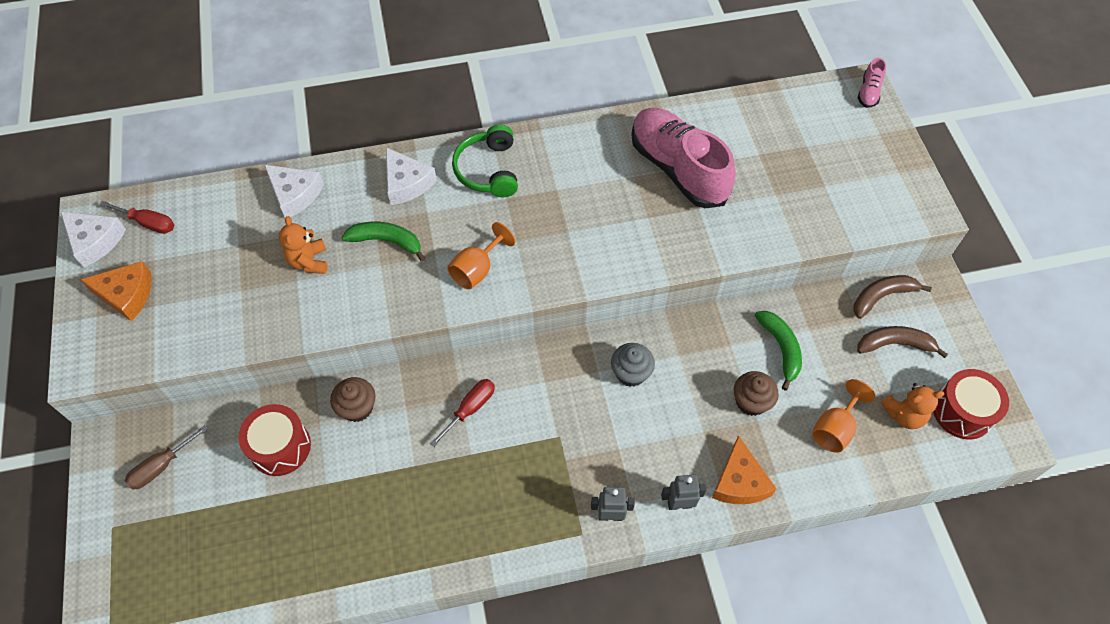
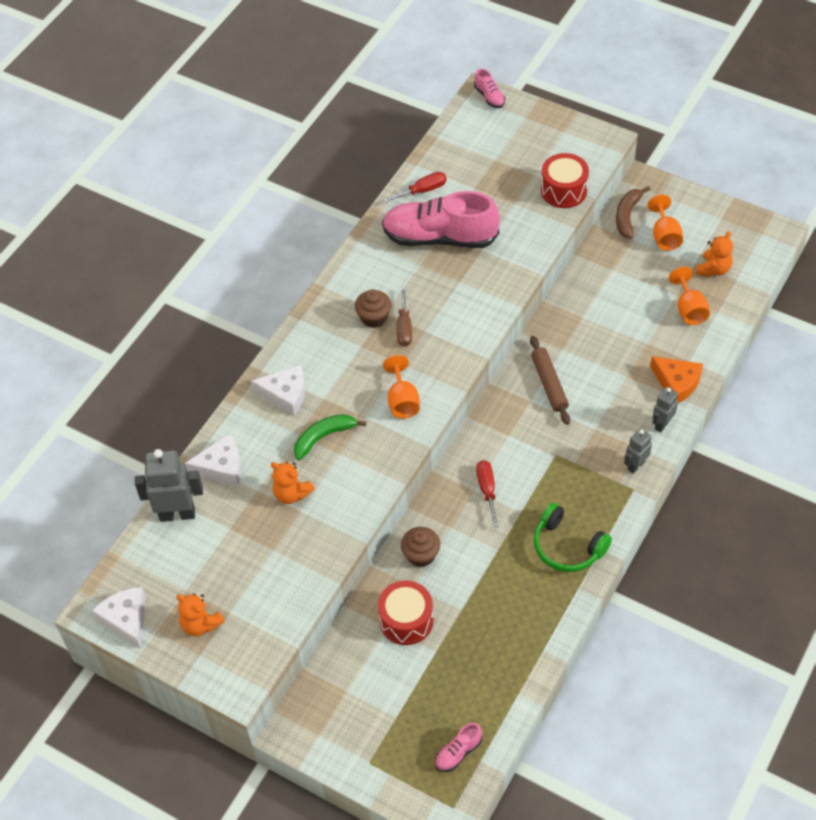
camera: 45 degrees left, 5 degrees down
(95, 241) = (126, 619): white cheese -> white cheese turned 105 degrees counterclockwise
(126, 294) = (201, 624): orange cheese -> orange teddy bear
(148, 223) = (147, 575): red screwdriver -> red screwdriver (423, 190)
(161, 466) = (349, 704): brown screwdriver -> brown screwdriver (404, 327)
(171, 595) = (458, 752): none -> pink shoe
(224, 199) = (177, 514): none -> grey robot
(488, 170) = (326, 340): green headphones -> green headphones (567, 547)
(631, 373) = (549, 384): grey cupcake -> brown rolling pin
(751, 402) = (631, 337): brown cupcake -> brown cupcake (374, 317)
(781, 348) = (611, 294): green banana -> none
(894, 344) = (664, 236): brown banana -> orange goblet
(962, 411) = (738, 241): red drum -> red drum (563, 190)

